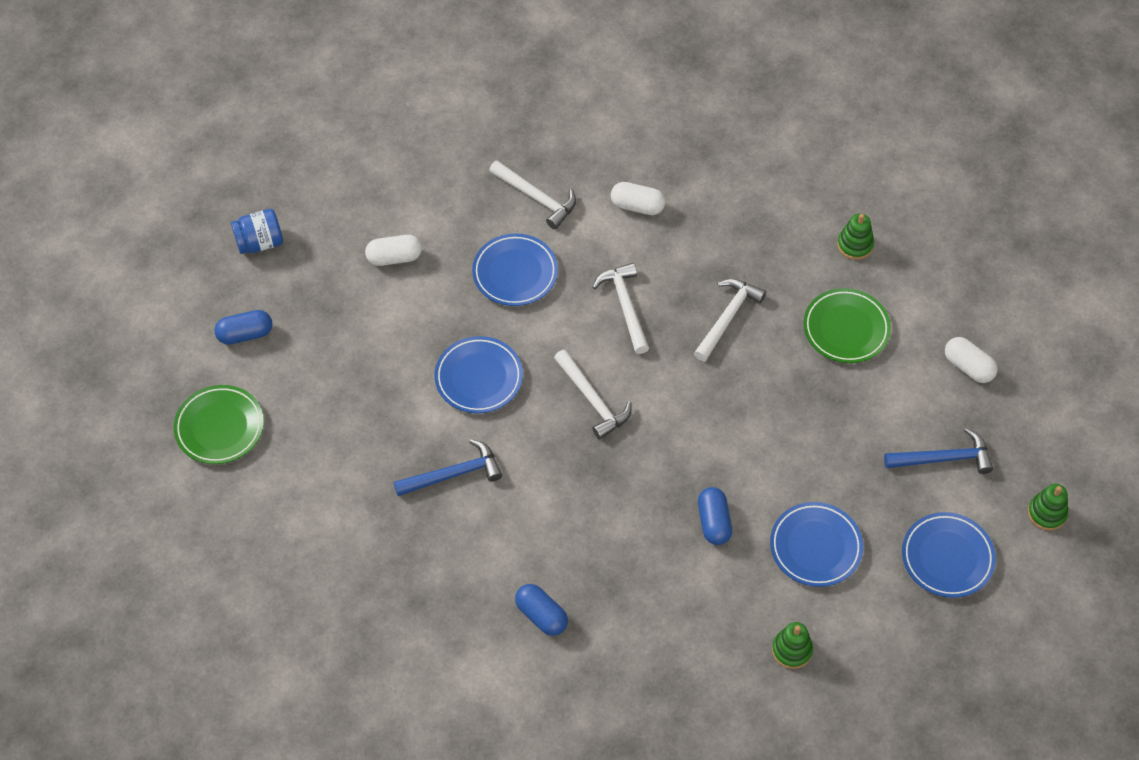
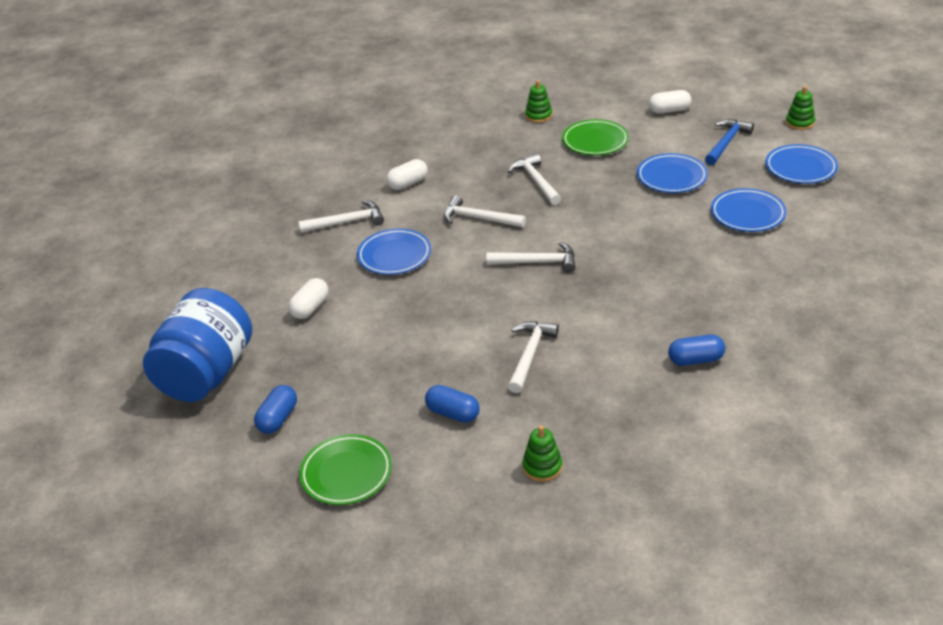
camera: 50 degrees left, 20 degrees down
(260, 242) = (207, 374): blue jar -> blue jar, size x2.12
(454, 474) = (530, 355): blue hammer -> white hammer
(479, 378) = (460, 308): blue plate -> blue plate (671, 177)
(713, 522) = (689, 248): blue capsule -> blue capsule (453, 413)
(791, 650) = (821, 255): green stacking toy -> green stacking toy (542, 467)

